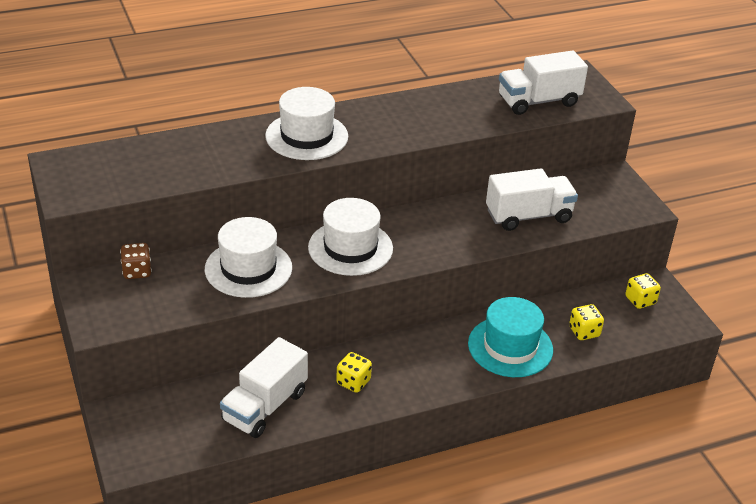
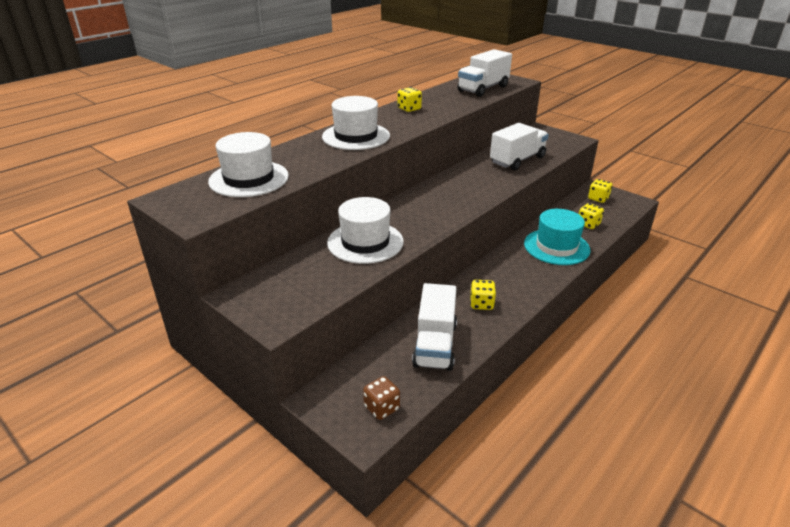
camera: 25 degrees left, 5 degrees down
(137, 271) = (275, 272): brown dice -> brown dice (382, 408)
(350, 248) = (426, 208): white hat -> white hat (249, 179)
(409, 110) = (409, 109): none -> yellow dice

